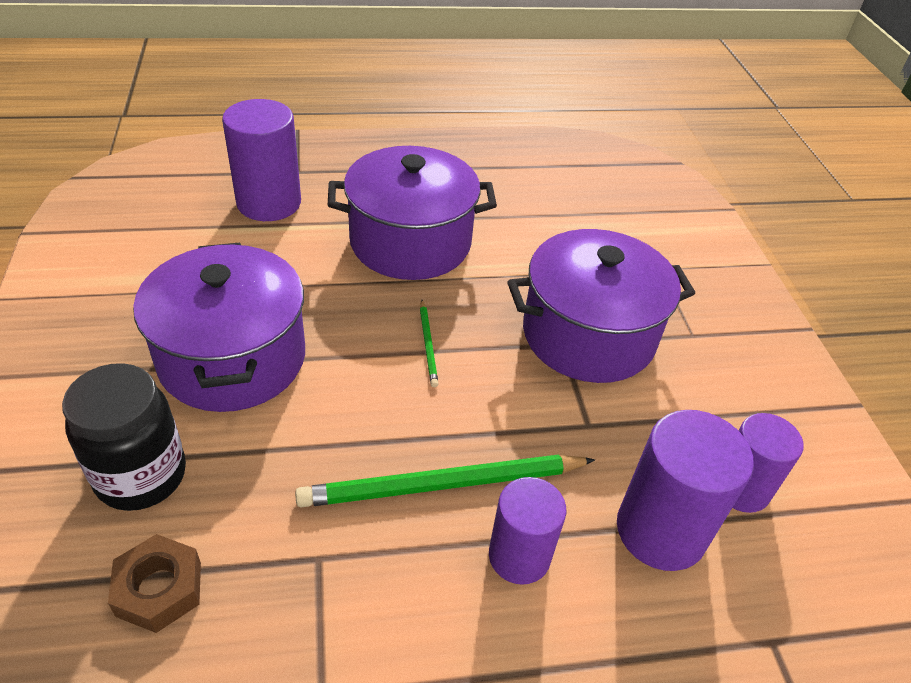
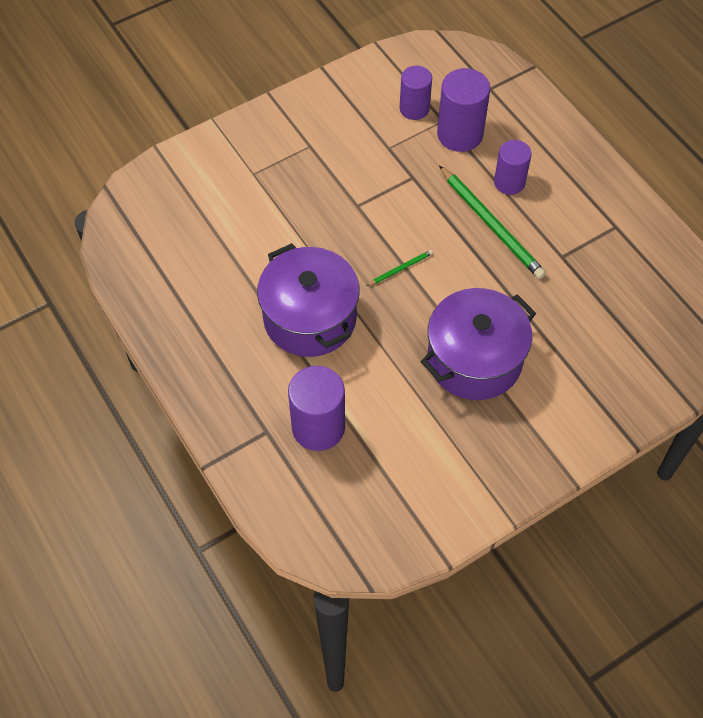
camera: 110 degrees left, 15 degrees up
(141, 476) = (572, 353): black jar -> none
(159, 589) = (617, 308): brown nut -> none
(588, 335) = (342, 194): purple pot -> none

